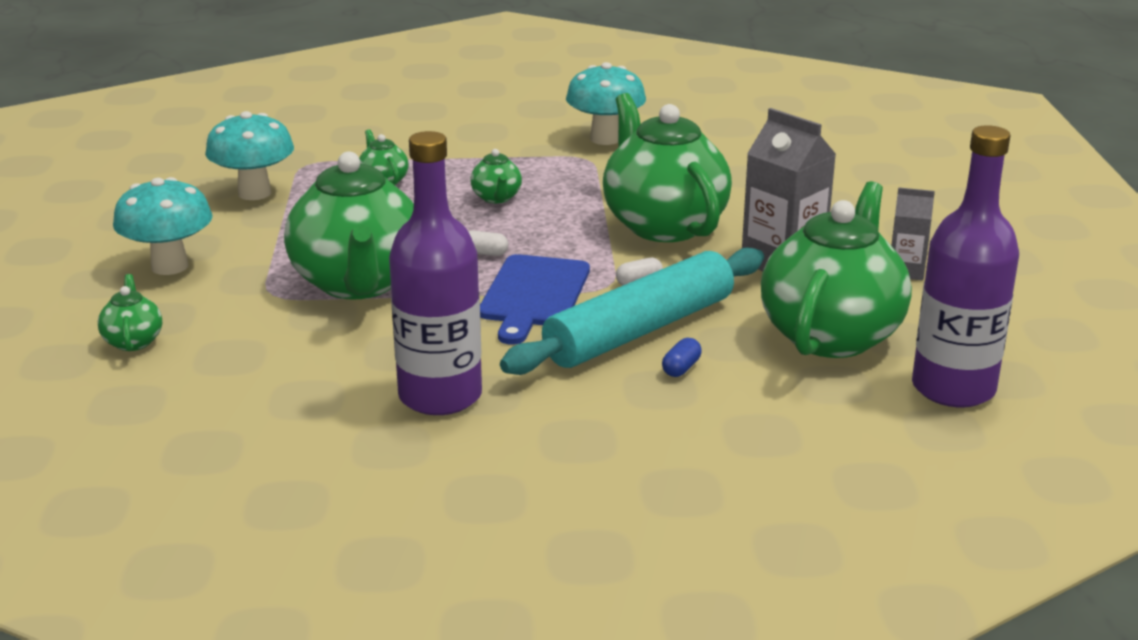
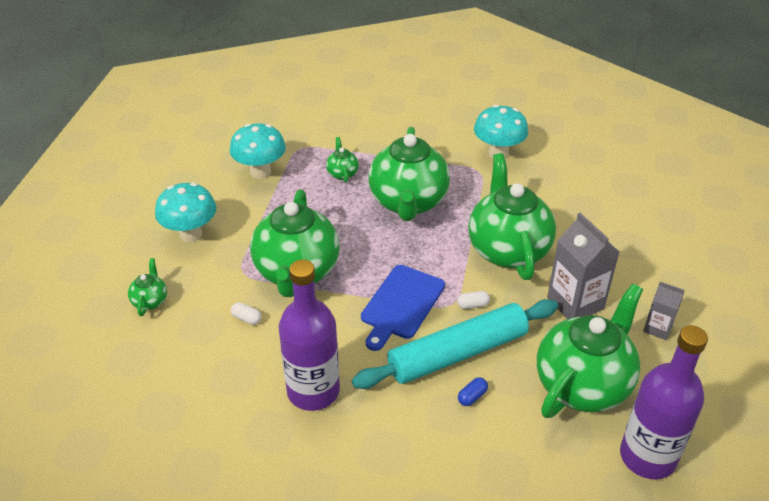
camera: 15 degrees right, 15 degrees up
(484, 253) = (383, 257): white capsule -> white capsule (247, 318)
(496, 198) = (408, 202): green teapot -> green teapot, size x2.38

